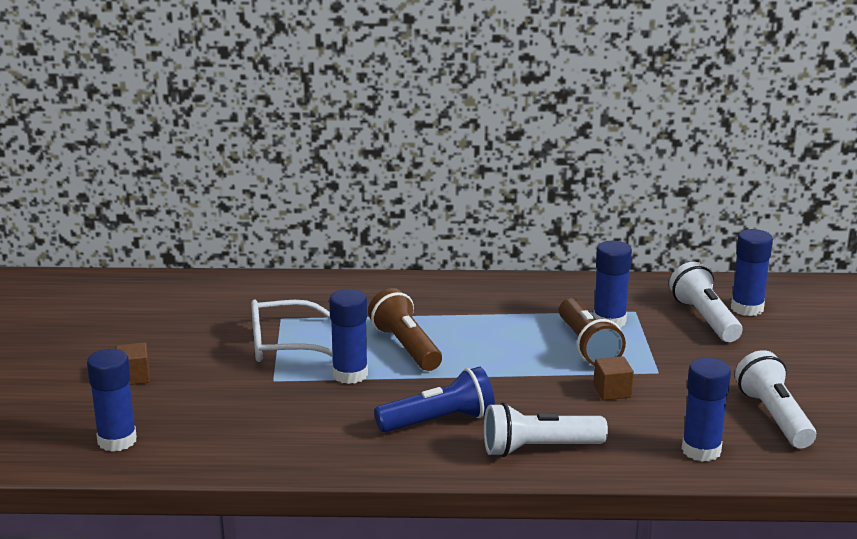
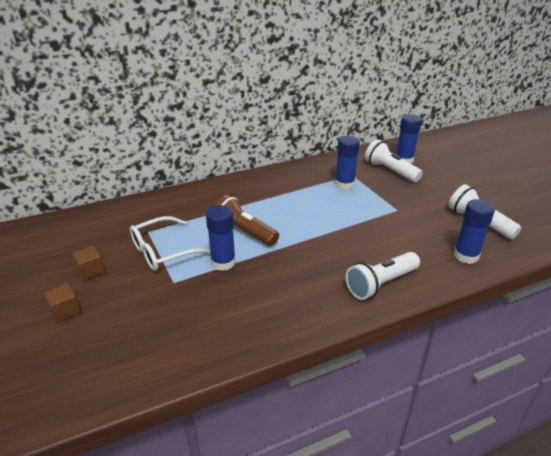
camera: 25 degrees left, 10 degrees up
(117, 440) = (83, 377): blue glue stick -> none
(439, 421) = (306, 282): blue flashlight -> none
(587, 346) = (347, 203): brown flashlight -> none
(612, 391) = (385, 229): brown cube -> brown cube (91, 271)

